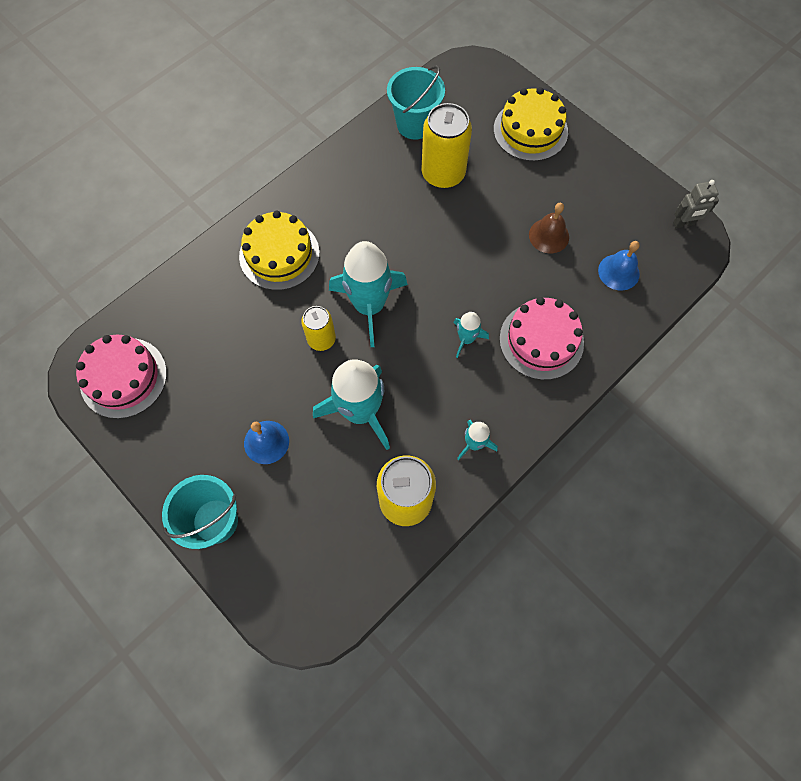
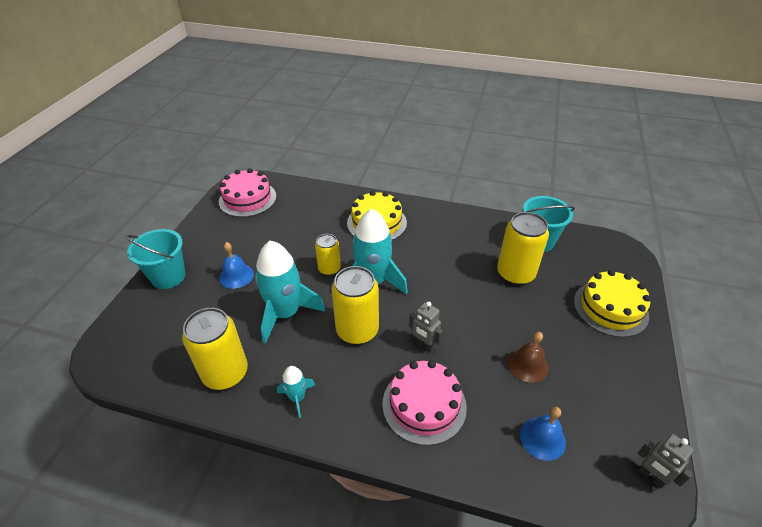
camera: 60 degrees right, 25 degrees down
(425, 353) = (357, 330): none -> yellow can
(466, 339) = (387, 350): turquoise rocket -> none
(479, 304) = (424, 345): none -> grey robot

